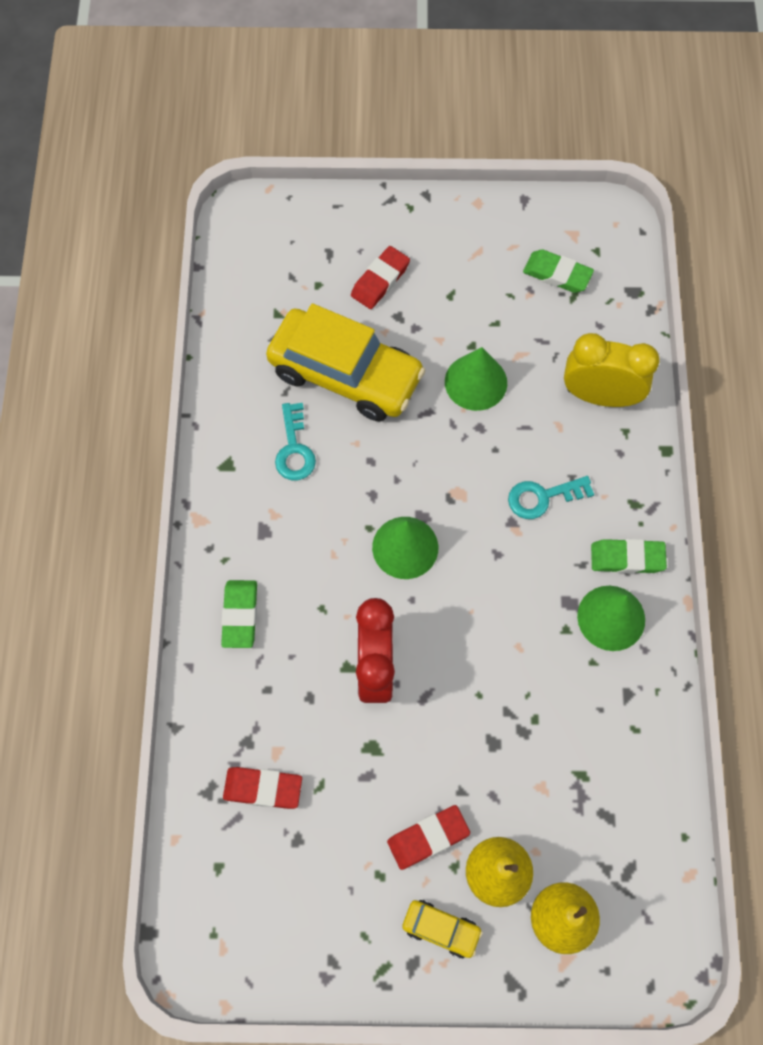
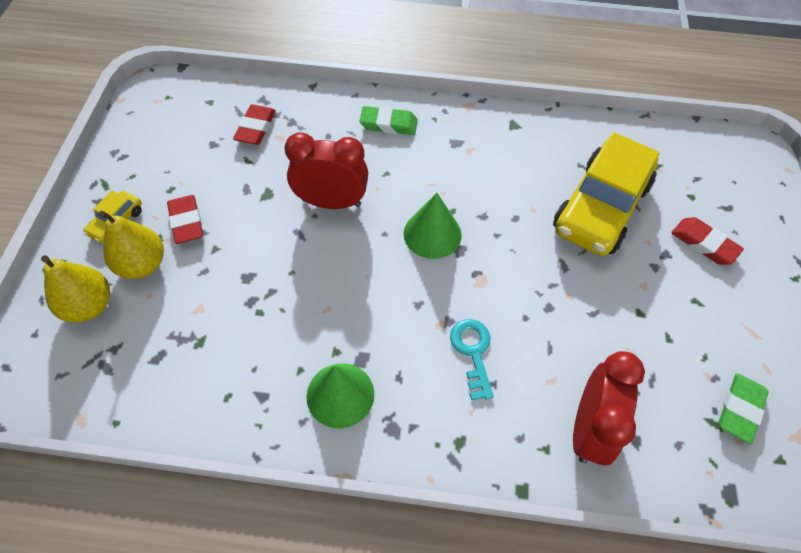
camera: 95 degrees right, 10 degrees down
(294, 449) = (527, 167): turquoise key -> none
(476, 382) = (598, 310): green cone -> none
(599, 396) = (588, 428): yellow clock -> red clock
(627, 558) = (400, 422): green eraser -> none

